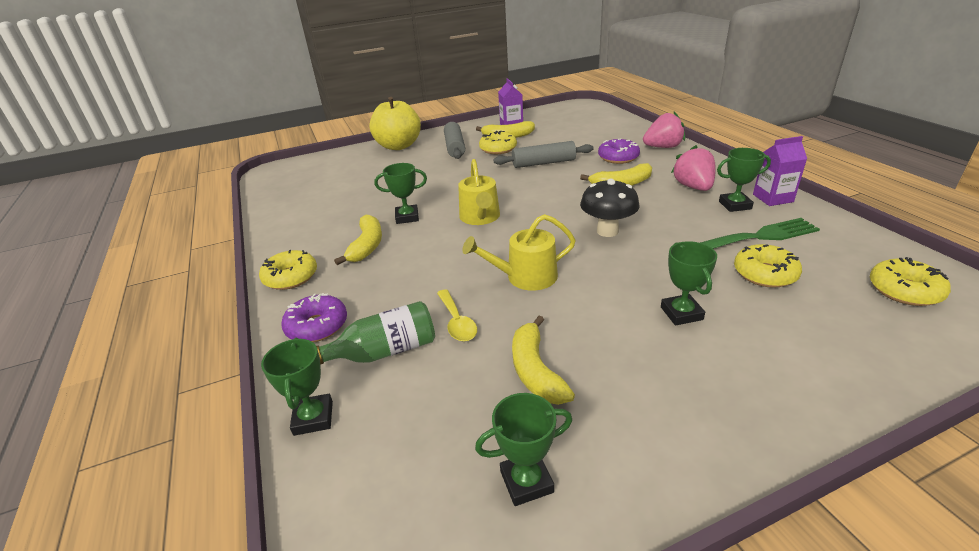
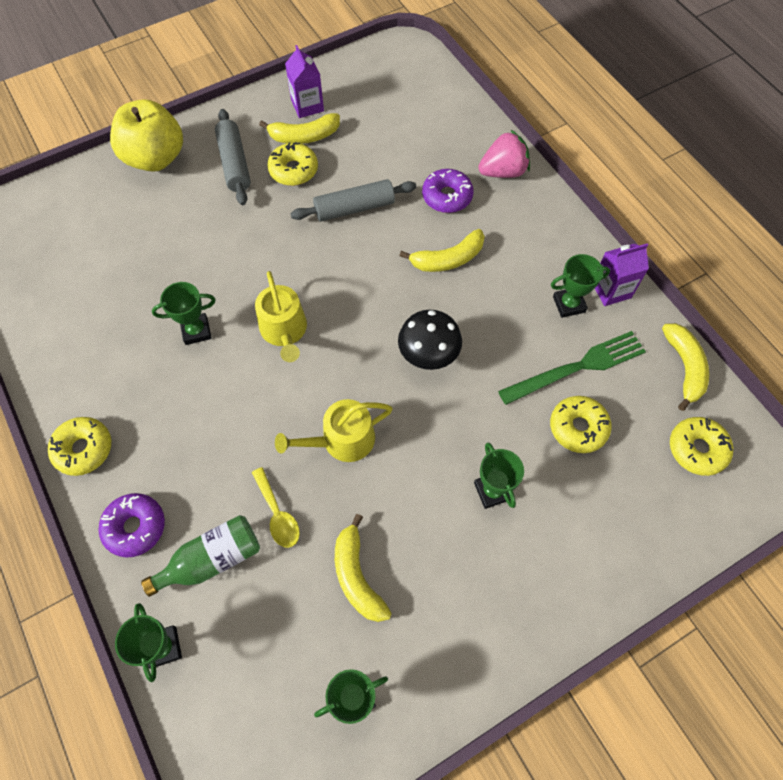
camera: 10 degrees left, 30 degrees up
(367, 246) = (158, 389): yellow banana -> yellow banana (684, 367)
(693, 187) = (529, 266): pink strawberry -> none

